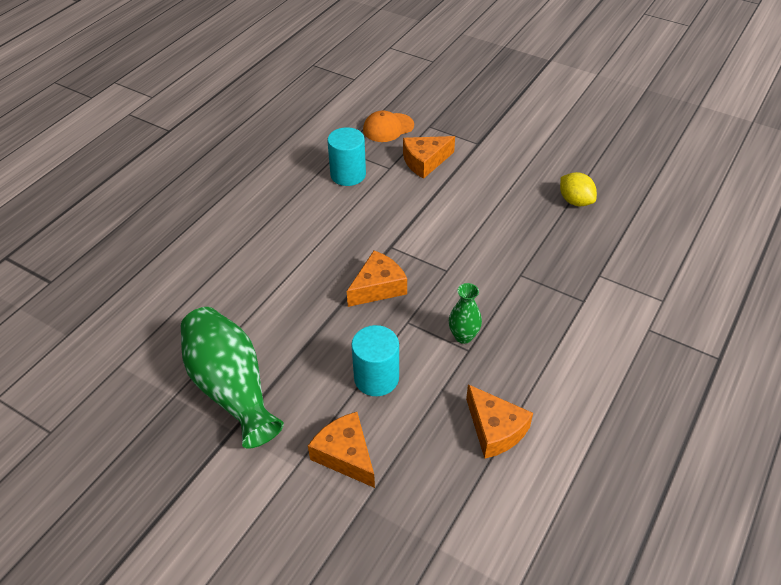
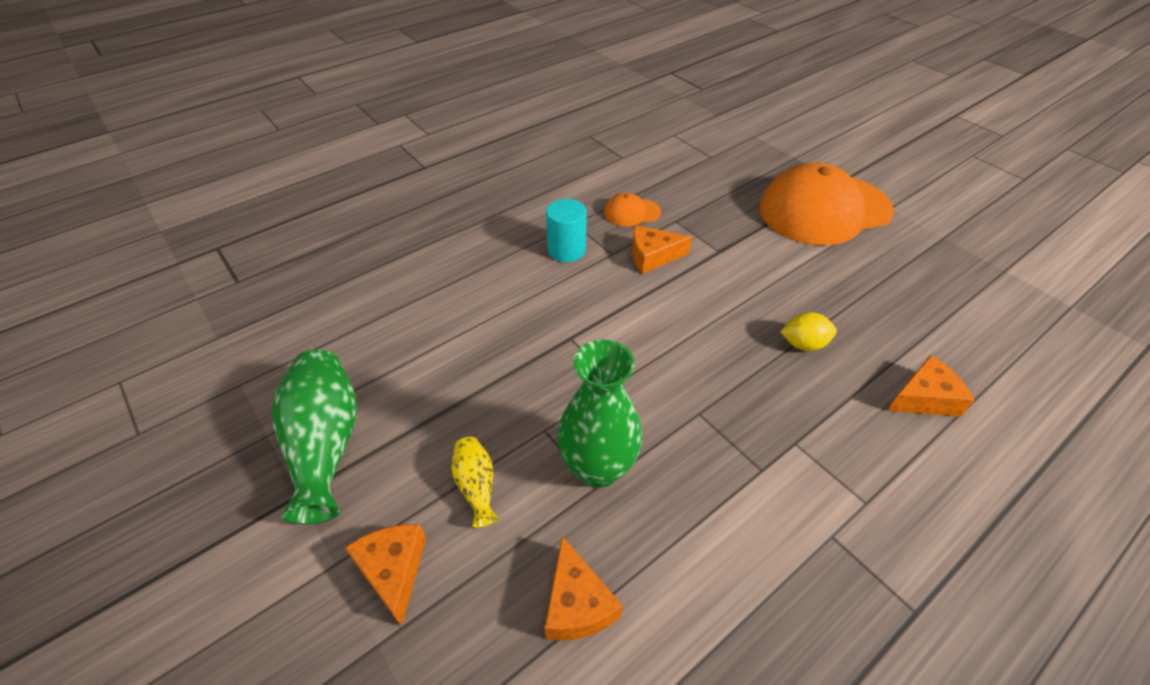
camera: 20 degrees right, 0 degrees up
(376, 378) = (476, 486): turquoise cylinder -> yellow vase
(378, 287) = (534, 380): orange cheese -> orange cheese (924, 398)
(463, 336) = (598, 468): green vase -> green vase, size x2.00
(547, 87) = (824, 209): none -> orange cap
(575, 201) = (803, 344): yellow lemon -> yellow lemon turned 75 degrees counterclockwise

